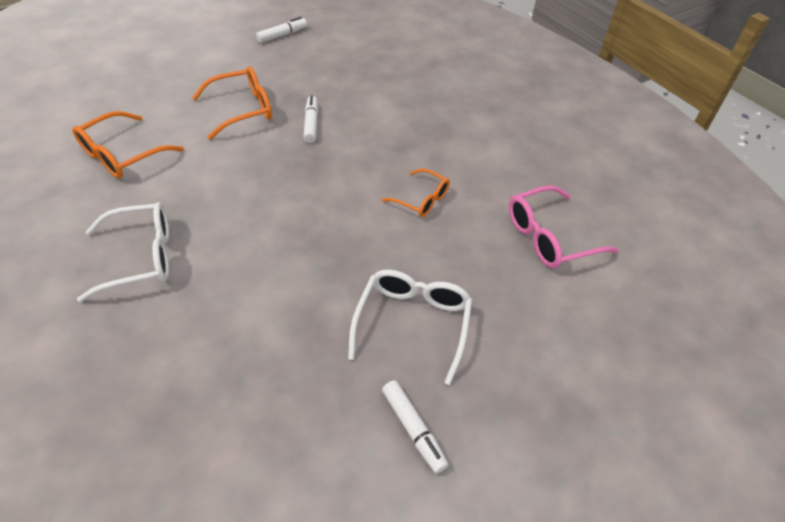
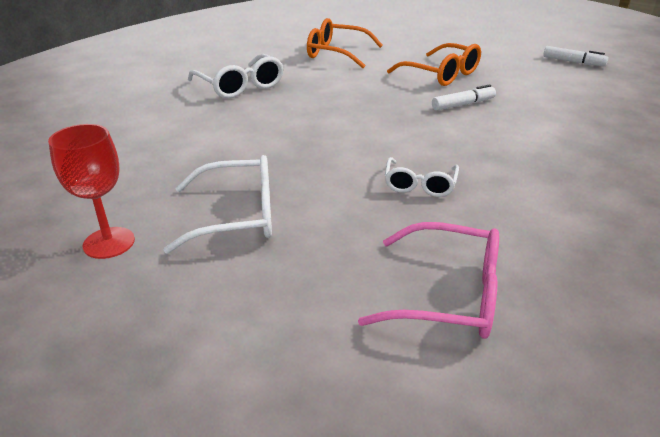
camera: 70 degrees right, 15 degrees down
(413, 428) = (109, 243): white marker -> red goblet
(421, 199) = (420, 185): orange glasses -> white glasses
(549, 237) = (448, 295): pink glasses -> pink glasses turned 150 degrees clockwise

